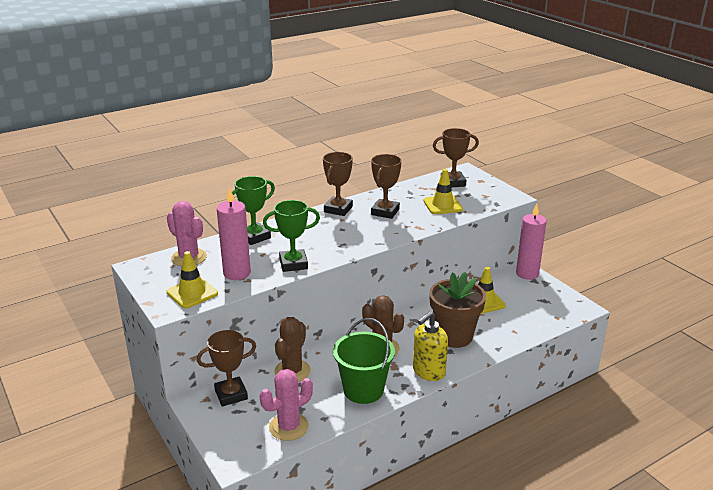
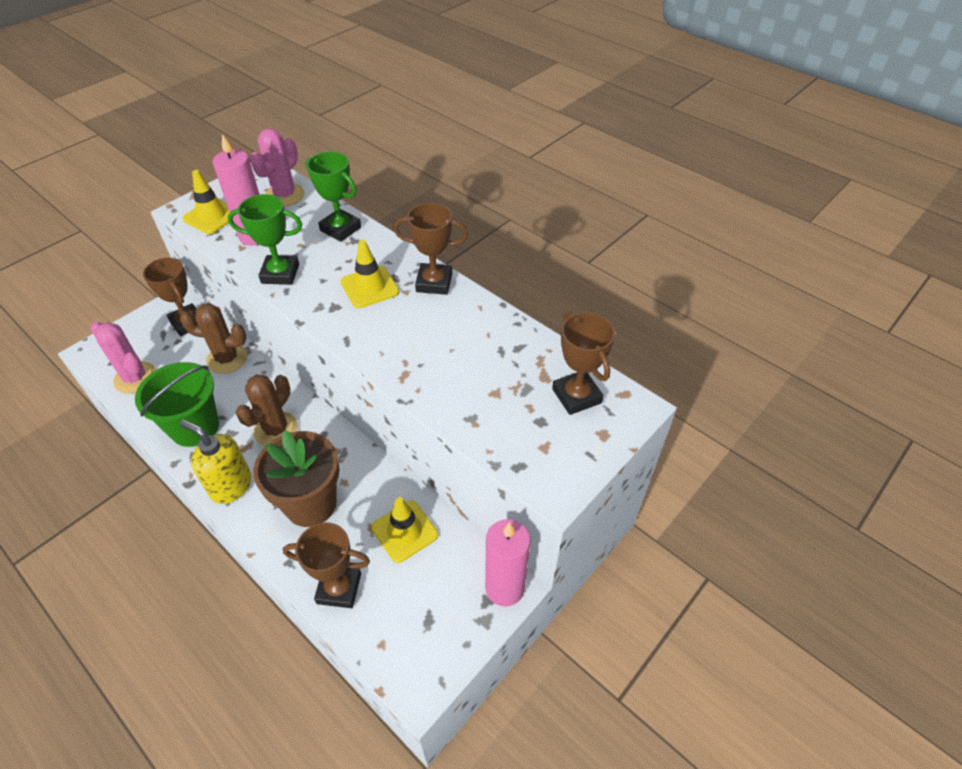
camera: 75 degrees right, 20 degrees up
(293, 264) = (280, 274): green trophy -> green trophy turned 60 degrees counterclockwise
(385, 212) = (441, 330): brown trophy -> brown trophy (339, 588)
(442, 205) = (486, 393): yellow traffic cone -> yellow traffic cone (369, 287)

